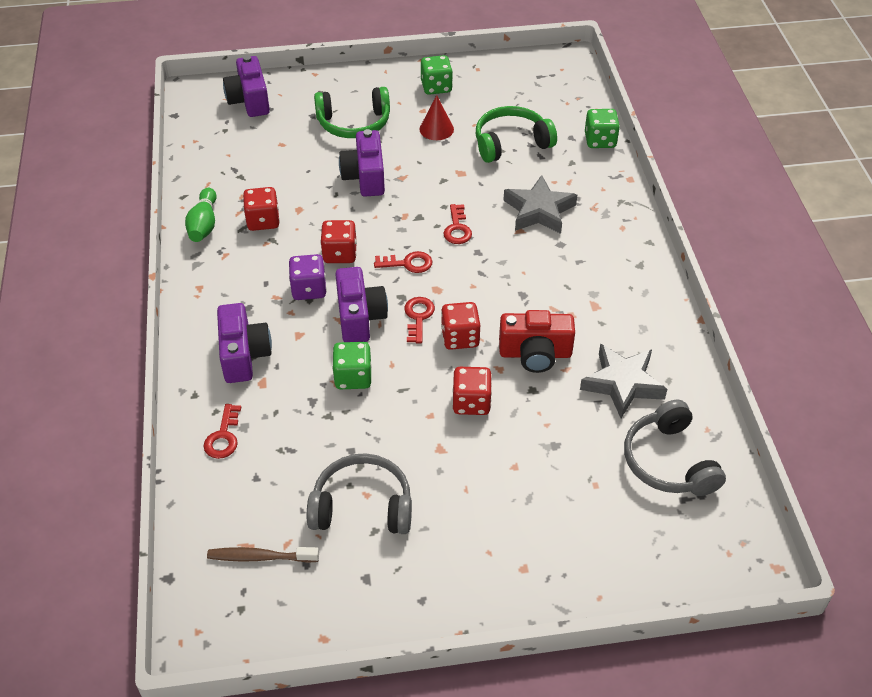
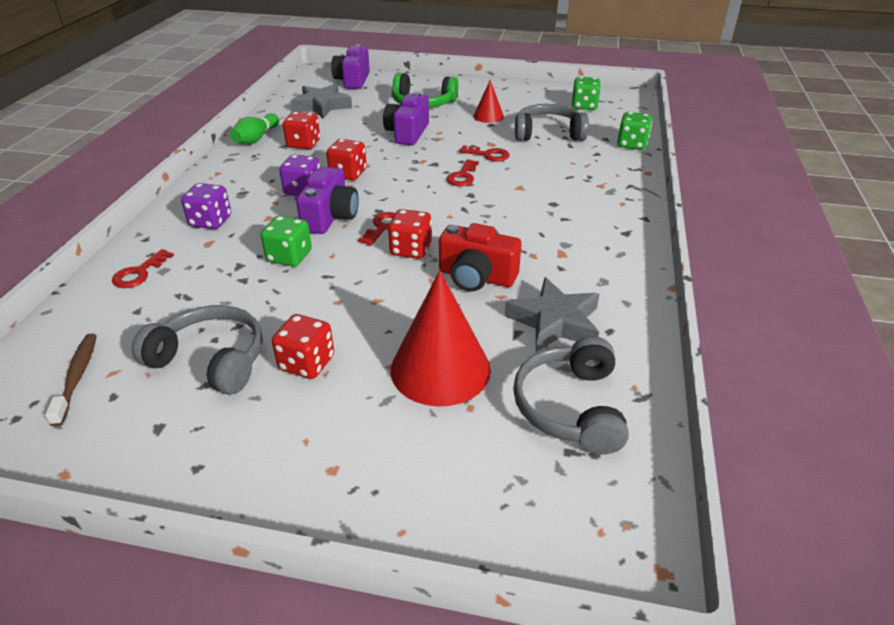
camera: 20 degrees right, 10 degrees down
(244, 355) = (210, 221): purple camera -> purple dice
(260, 557) = (77, 377): brown toothbrush -> brown toothbrush turned 60 degrees clockwise
(408, 263) = (402, 190): red key -> red key (488, 155)
(436, 87) = (505, 94): green dice -> green dice (584, 106)
(471, 402) = (385, 301): red dice -> red dice (307, 363)
(511, 143) = (548, 134): green headphones -> grey headphones
(539, 210) = (546, 178): grey star -> grey star (322, 106)
(555, 457) = (440, 369): none -> red cone

